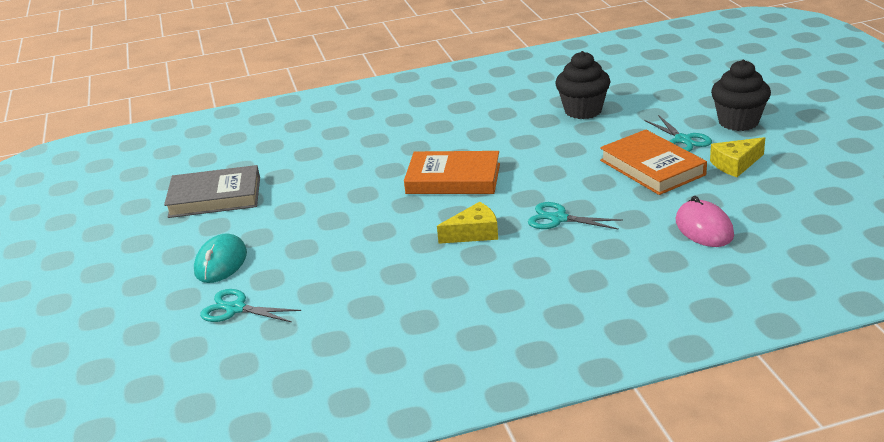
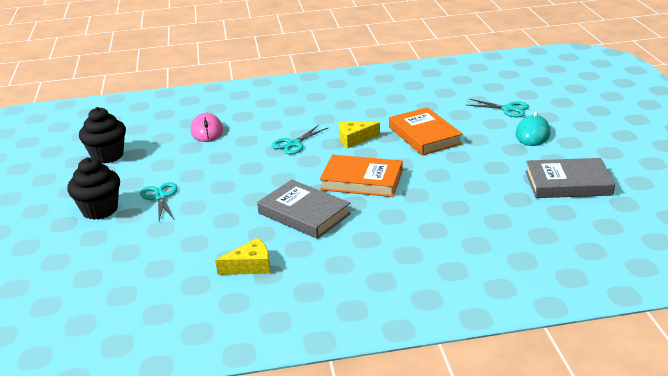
camera: 175 degrees left, 0 degrees up
(508, 140) = (304, 213): none -> grey book
(558, 219) = (294, 144): turquoise scissors -> turquoise scissors turned 105 degrees clockwise
(583, 111) = (219, 241): black cupcake -> black cupcake (107, 156)
(652, 167) = (204, 175): orange book -> orange book (424, 135)
(735, 164) = (143, 171): yellow cheese -> yellow cheese (250, 266)

